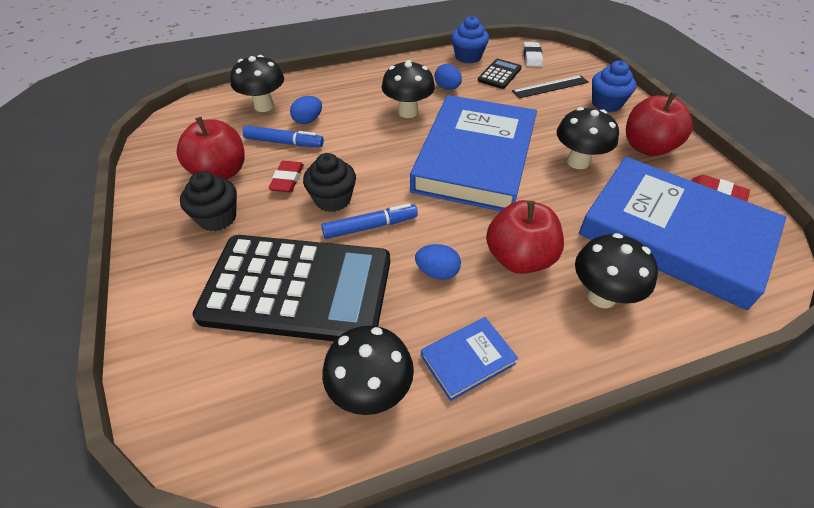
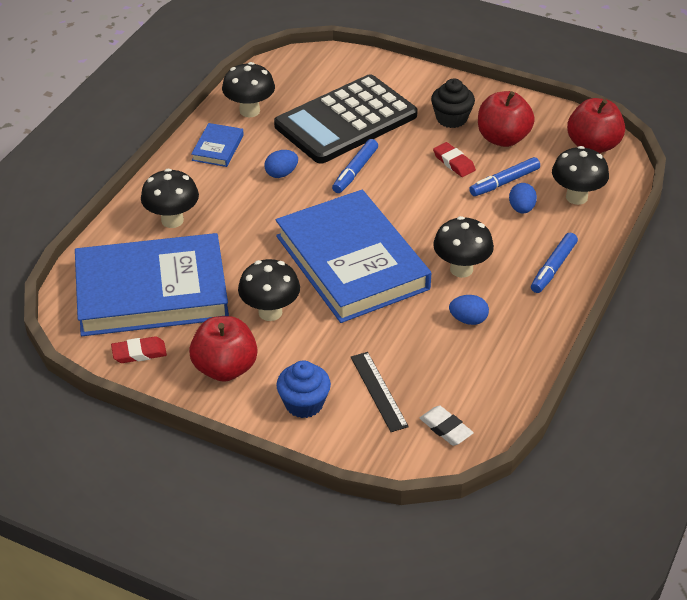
camera: 135 degrees right, 5 degrees down
(333, 199) = (404, 170): black cupcake -> none
(354, 83) = (553, 268): none -> blue marker
(468, 57) = (508, 379): blue cupcake -> none
(499, 74) = (445, 374): black calculator -> none
(519, 258) = (241, 211): red apple -> red apple (593, 145)
(550, 87) = (378, 391): black ruler -> black ruler turned 45 degrees counterclockwise

